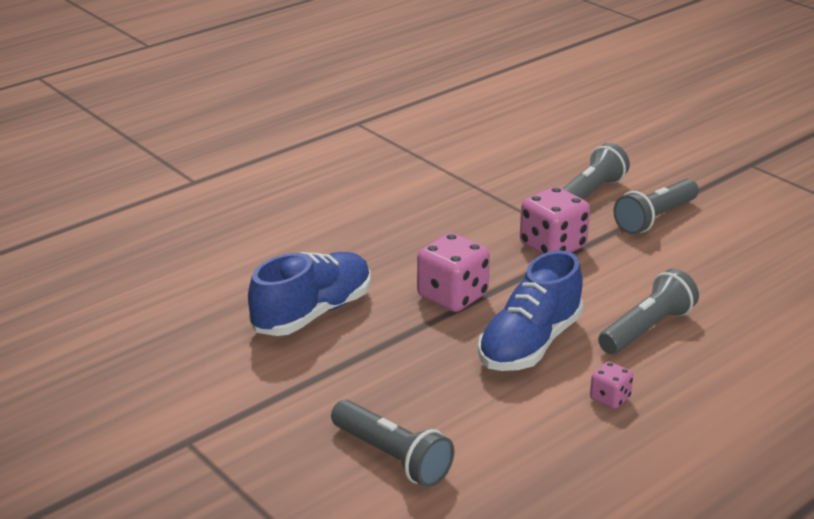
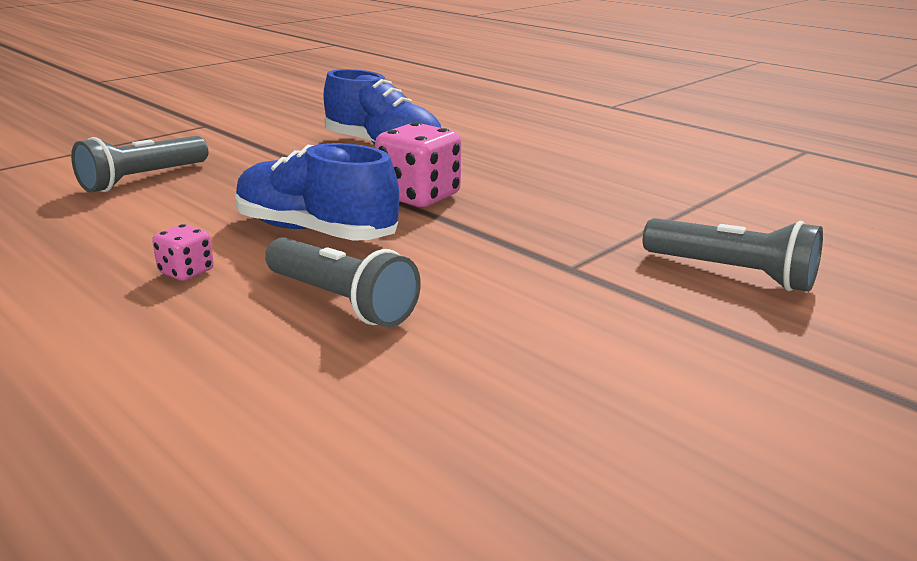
camera: 85 degrees right, 5 degrees down
(552, 246) = (555, 246): pink dice -> none
(655, 218) = (687, 323): grey flashlight -> none

